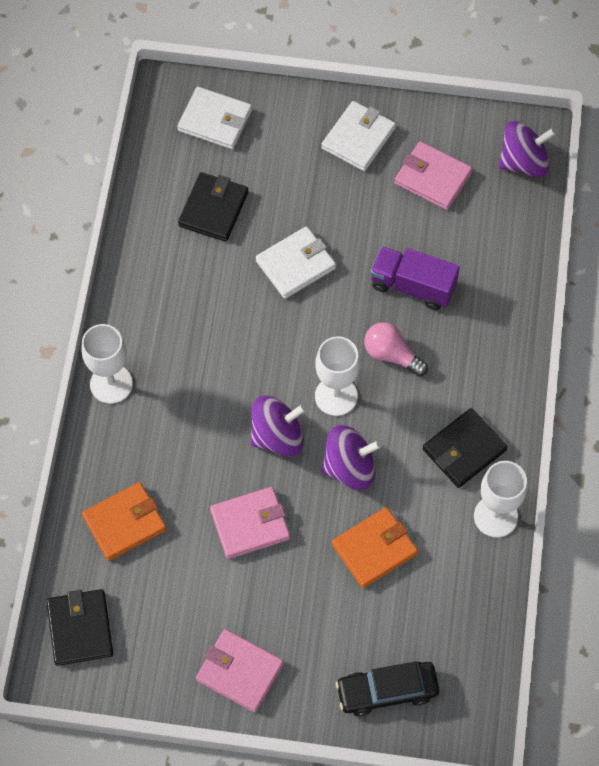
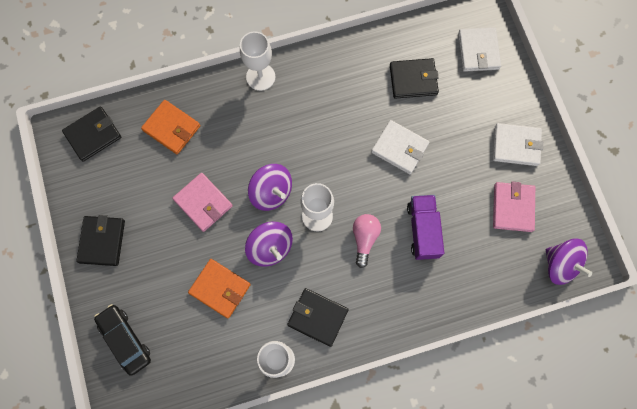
camera: 65 degrees right, 10 degrees up
(239, 672) = (102, 241): pink wallet -> black wallet

